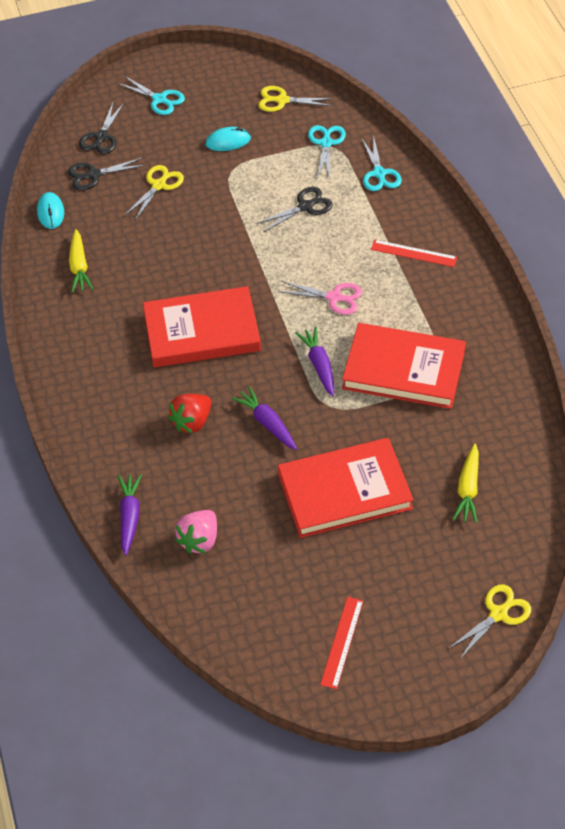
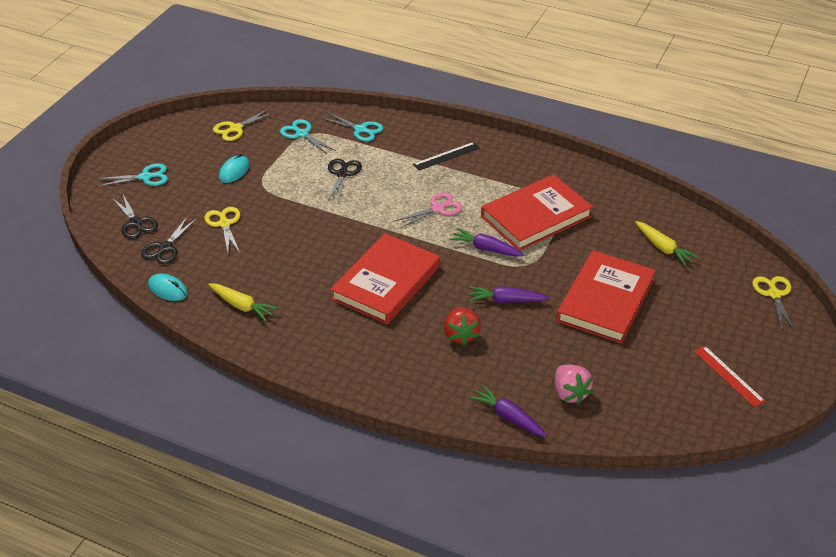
camera: 50 degrees left, 10 degrees down
(413, 253) = (446, 156): red ruler -> black ruler

